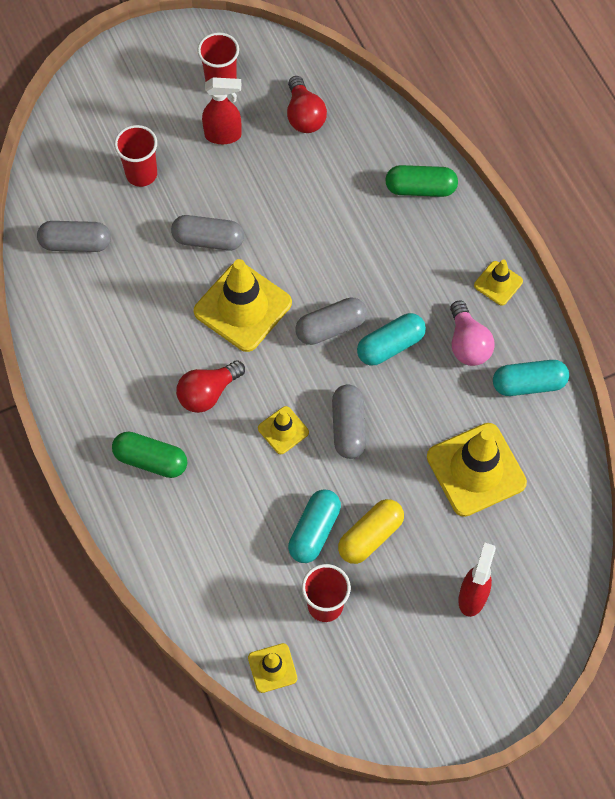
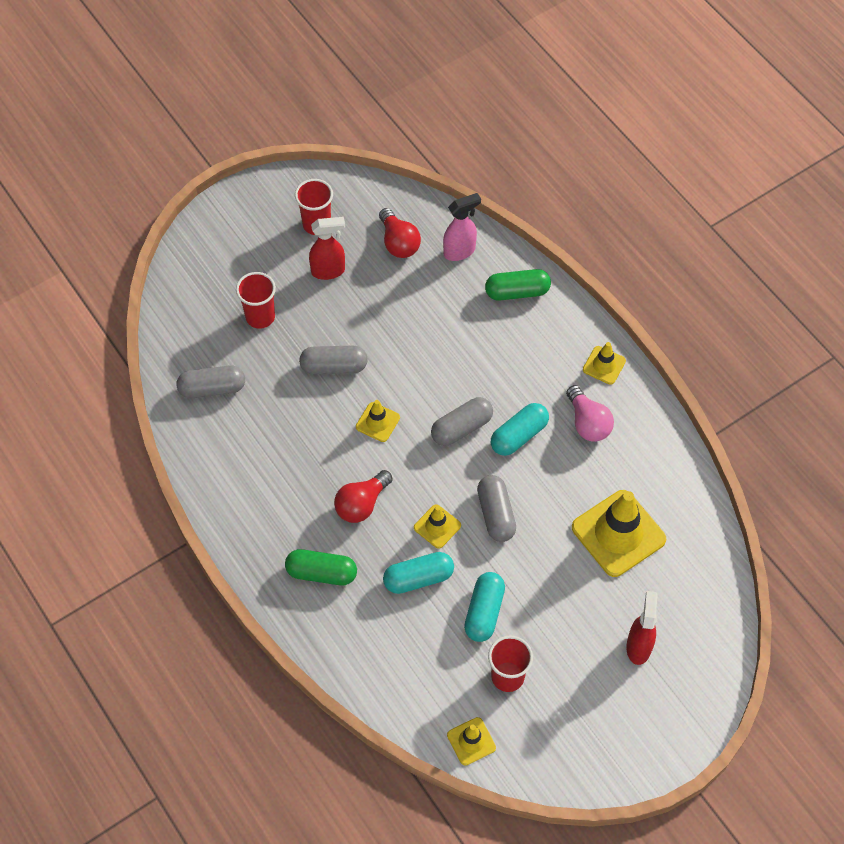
camera: 10 degrees left, 5 degrees down
(242, 307) = (377, 422): yellow traffic cone -> yellow traffic cone, size x0.50
(368, 135) = (460, 251): none -> pink spray bottle
(370, 536) = (535, 608): yellow capsule -> none
(528, 384) = (649, 450): turquoise capsule -> turquoise capsule (418, 578)

